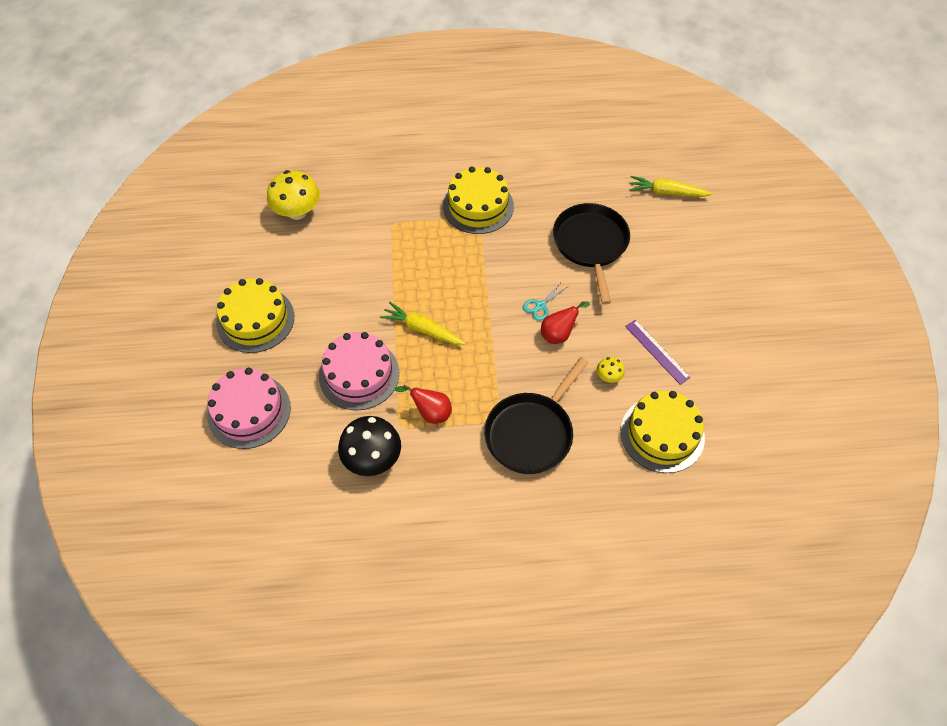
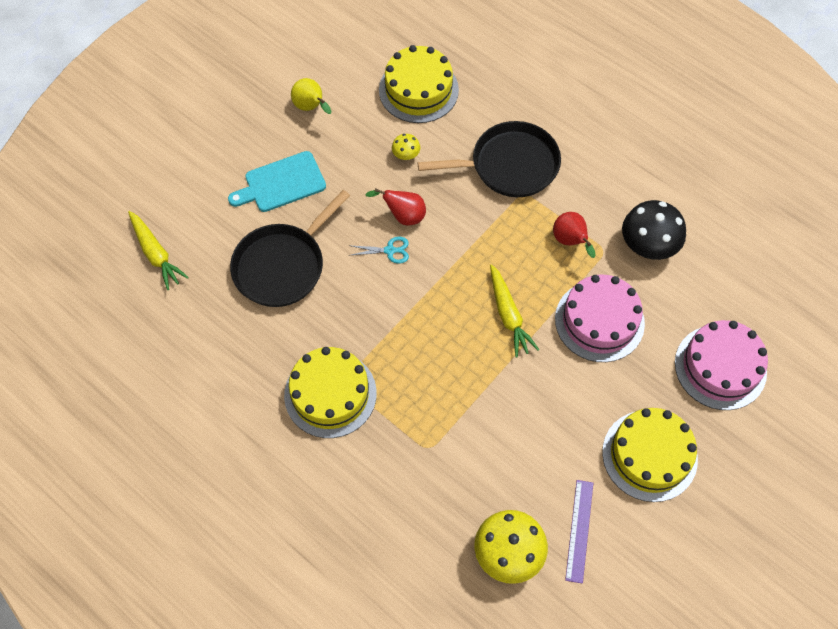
camera: 135 degrees left, 5 degrees up
(657, 351) = (348, 141): purple ruler -> purple ruler (579, 530)
(658, 288) = (281, 183): none -> turquoise cutting board
(711, 353) = (311, 107): none -> yellow pear

